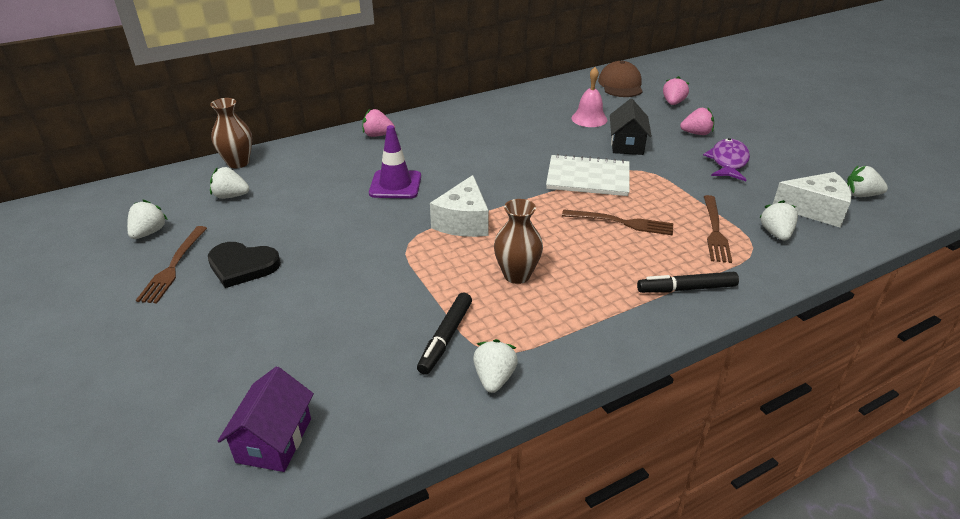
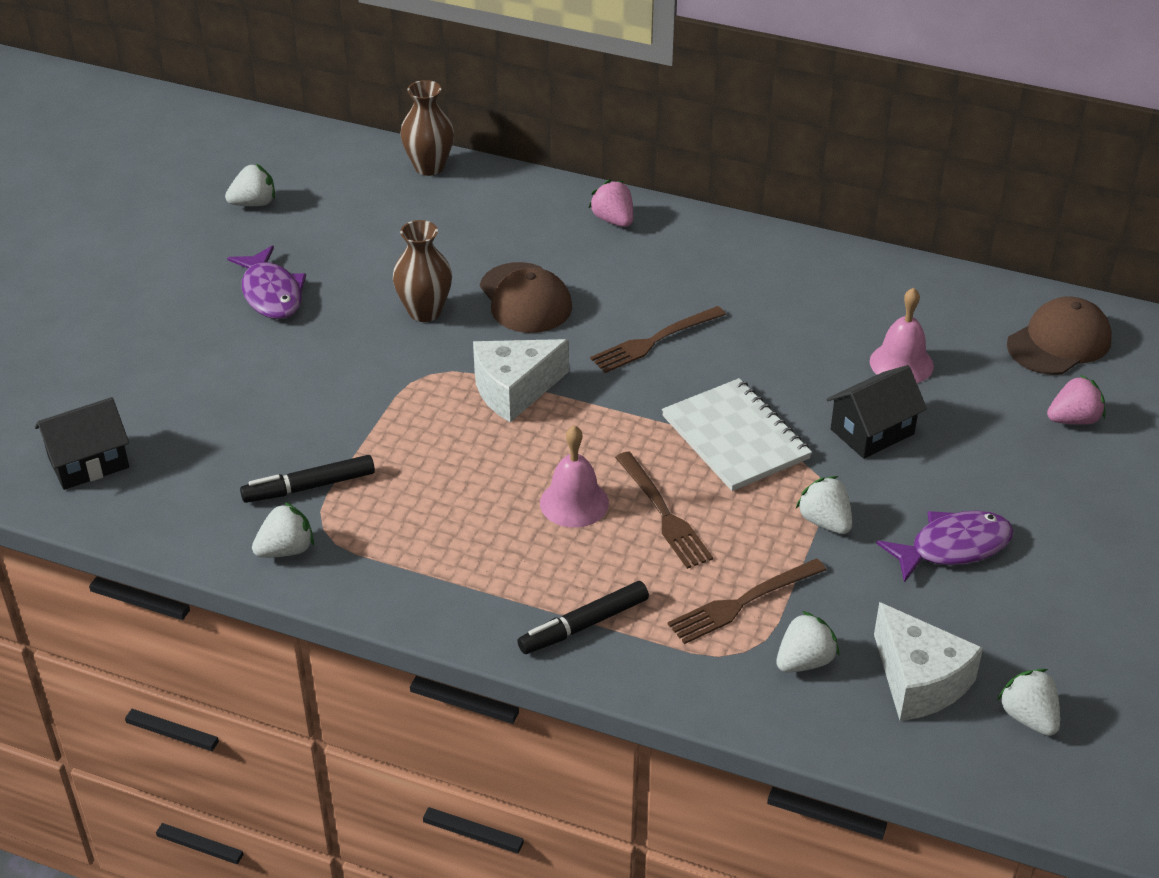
camera: 50 degrees right, 5 degrees up
(173, 267) = (225, 255): brown fork -> brown fork (654, 341)
(231, 196) = (367, 206): white strawberry -> white strawberry (825, 522)
(242, 266) = (271, 293): black heart -> purple fish
(274, 440) = (88, 462): purple house -> black house
(395, 185) = (525, 299): purple traffic cone -> brown cap
(517, 275) = (461, 482): brown vase -> brown vase (425, 312)
(581, 245) = (574, 502): none -> pink bell
(686, 289) = (584, 625): black marker -> black marker turned 75 degrees counterclockwise
(696, 133) = (1001, 483): pink strawberry -> none

